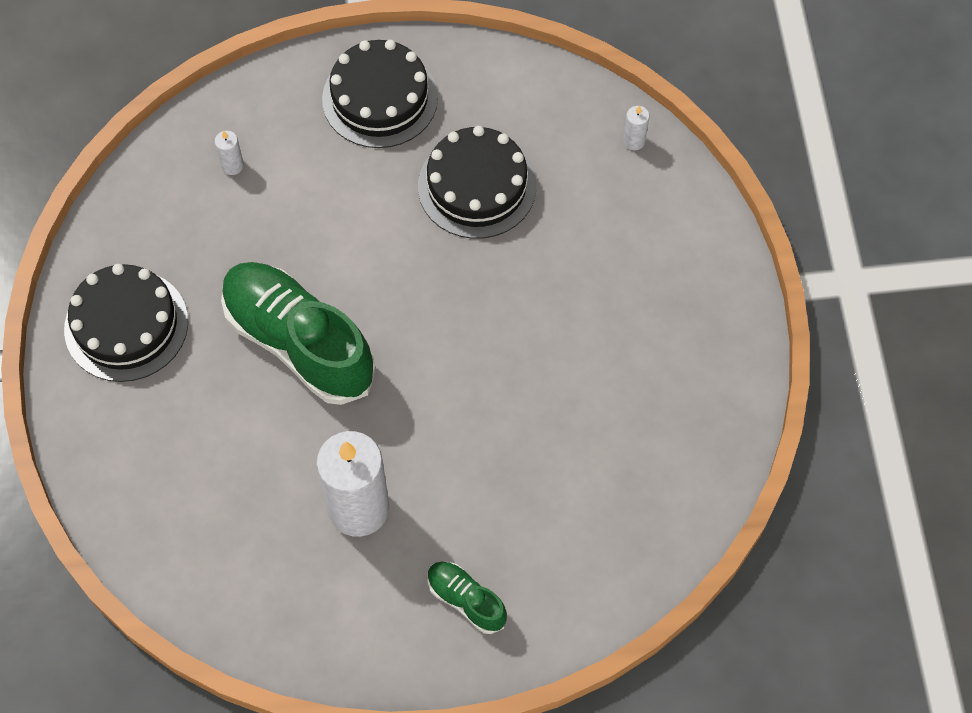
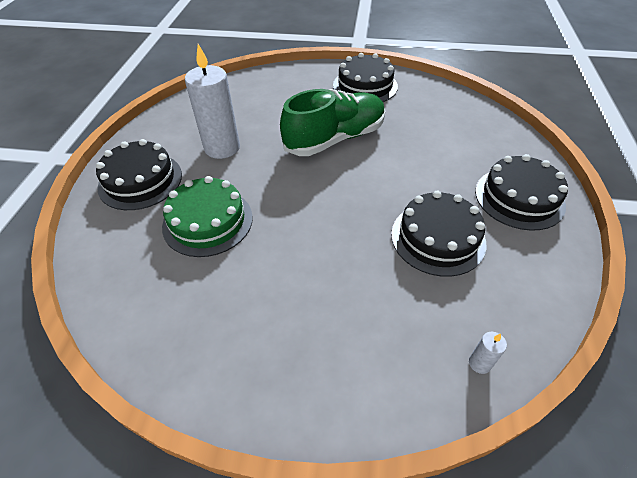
camera: 105 degrees right, 15 degrees down
(232, 165) = (463, 128): white candle -> none
(466, 600) = (140, 181): green shoe -> black cake
(522, 466) = (208, 221): none -> green cake

